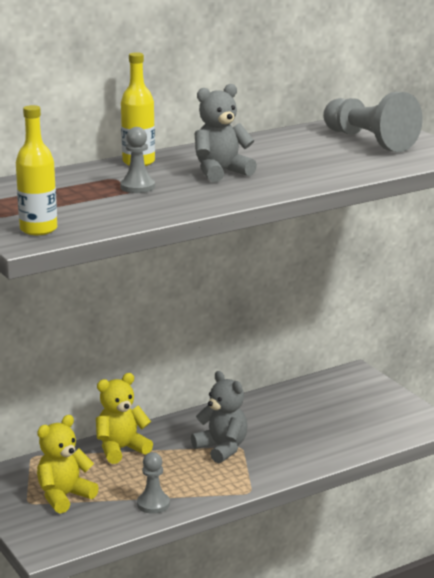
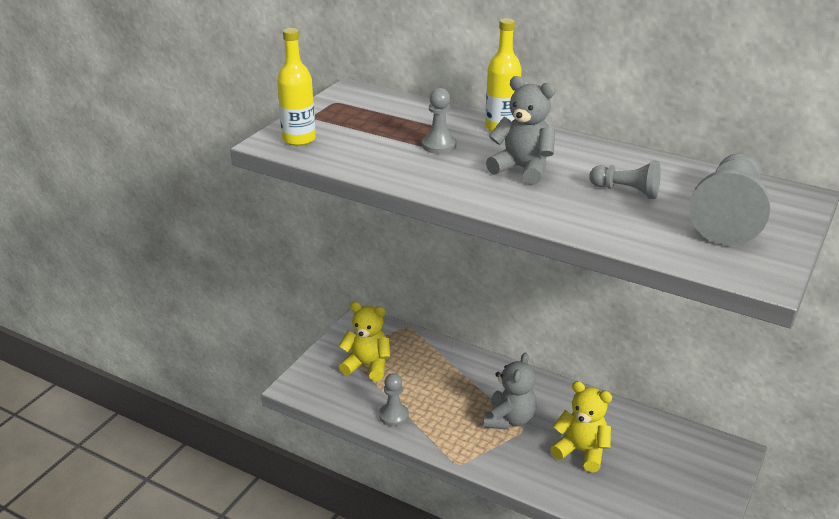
camera: 60 degrees right, 10 degrees up
(121, 449) = (456, 365): yellow teddy bear -> yellow teddy bear (581, 451)
(299, 155) = (626, 191): none -> grey pawn

